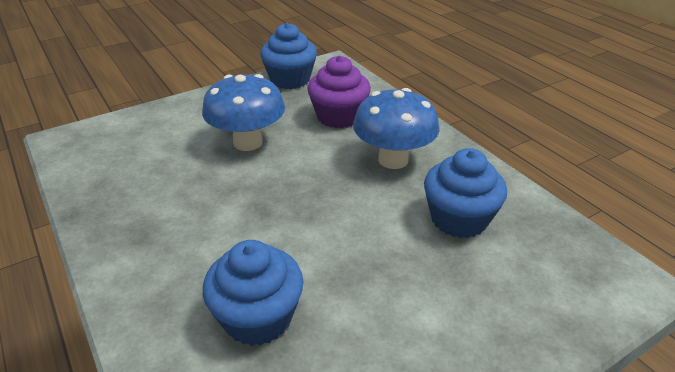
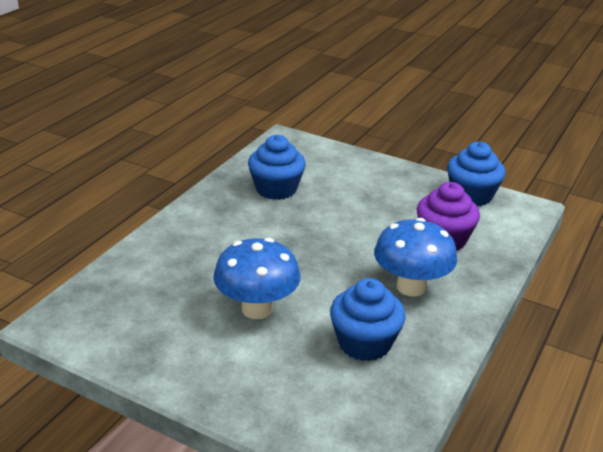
camera: 60 degrees right, 5 degrees down
(248, 142) = (358, 209): blue mushroom -> blue mushroom (257, 309)
(258, 317) = (190, 278): blue cupcake -> blue cupcake (276, 189)

